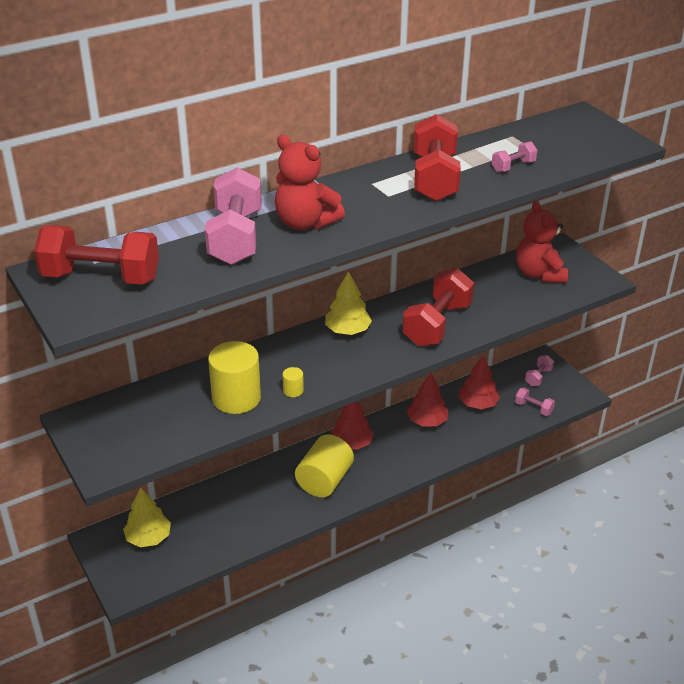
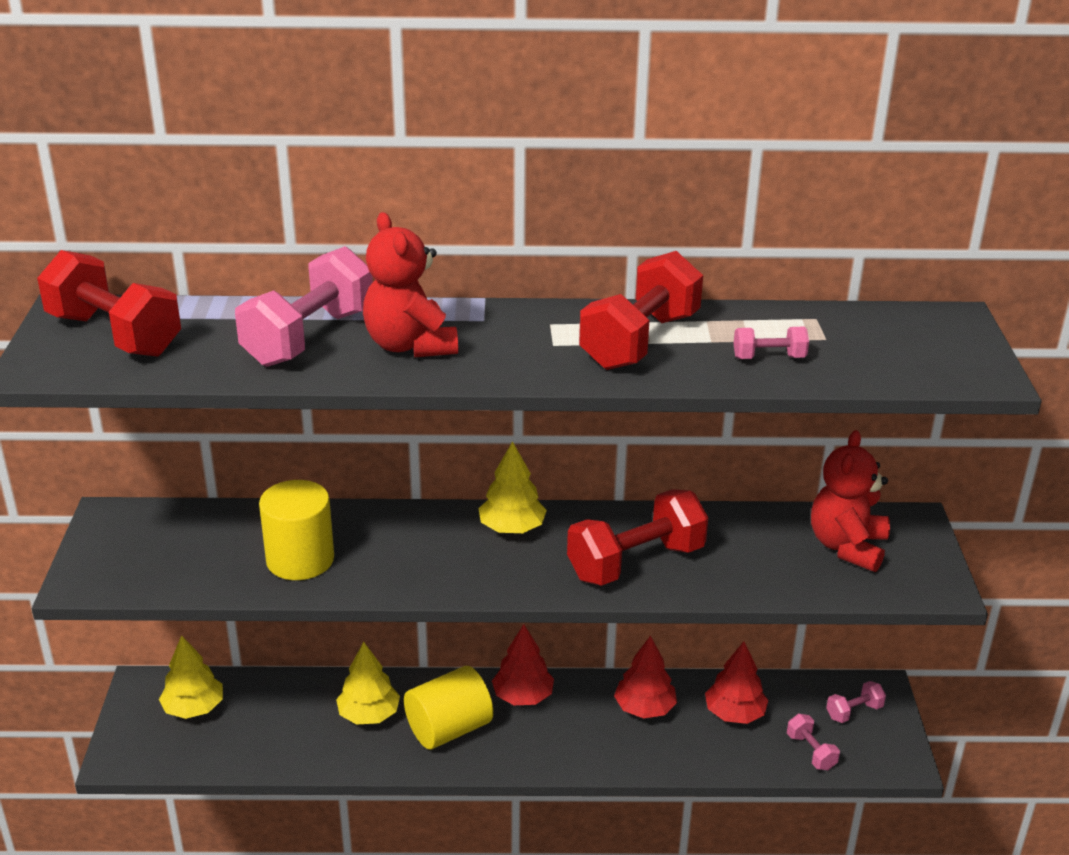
camera: 30 degrees right, 5 degrees down
(268, 493) = (369, 714): none -> yellow tree
(293, 390) = (373, 576): yellow cylinder -> none

